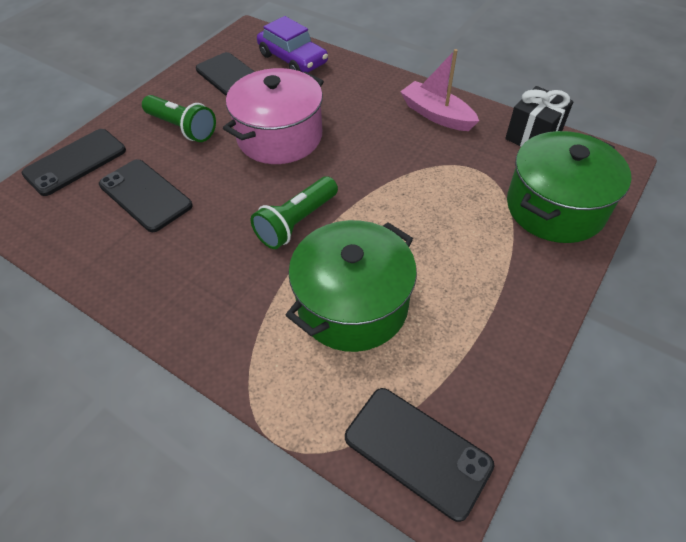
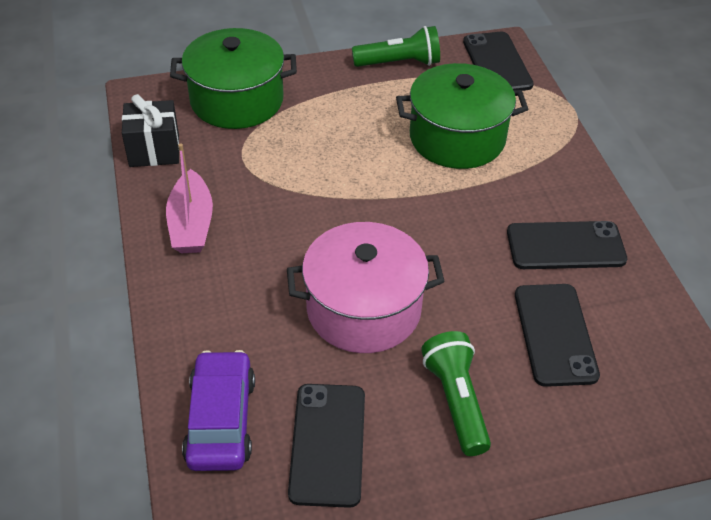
camera: 140 degrees left, 5 degrees down
(75, 162) = (612, 438): black phone -> black phone (565, 246)
(297, 222) = (437, 214): green flashlight -> green flashlight (399, 63)

